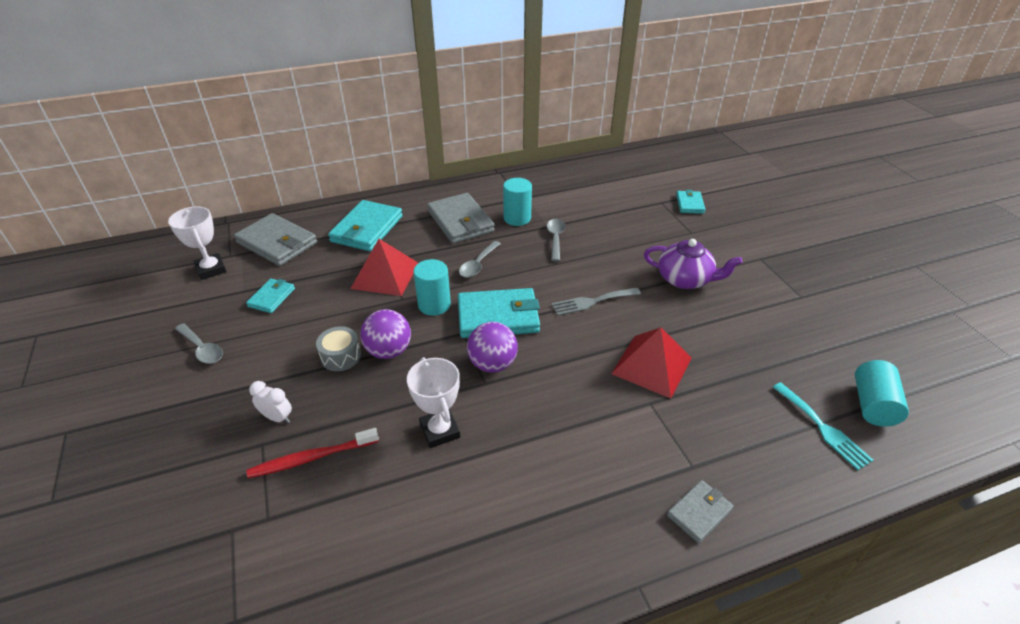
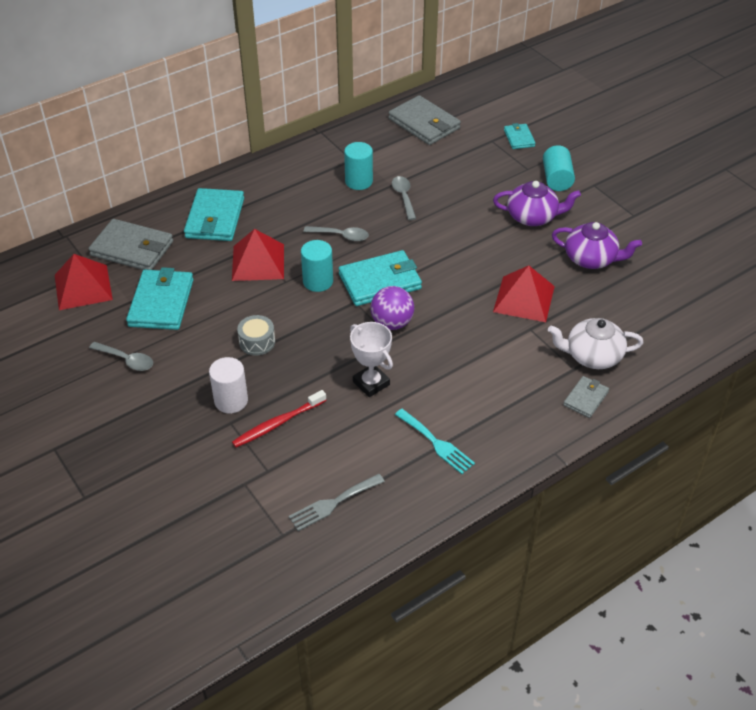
camera: 15 degrees left, 5 degrees up
(211, 269) = (83, 287): white trophy -> red pyramid
(272, 297) = (161, 303): turquoise wallet -> turquoise wallet, size x1.87
(277, 417) = (231, 401): white clock -> white cylinder
(389, 351) = (297, 329): purple ball -> none
(460, 221) = (304, 194): grey wallet -> grey wallet (424, 124)
(478, 264) = (341, 236): grey spoon -> grey spoon turned 90 degrees counterclockwise
(592, 302) = (458, 253): grey fork -> grey fork (333, 503)
(720, 454) = (592, 356): none -> white teapot
(742, 335) = (591, 259): none -> purple teapot
(823, 428) = (664, 321): turquoise fork -> turquoise fork (436, 443)
(872, 405) = (699, 297): turquoise cylinder -> turquoise cylinder (556, 179)

